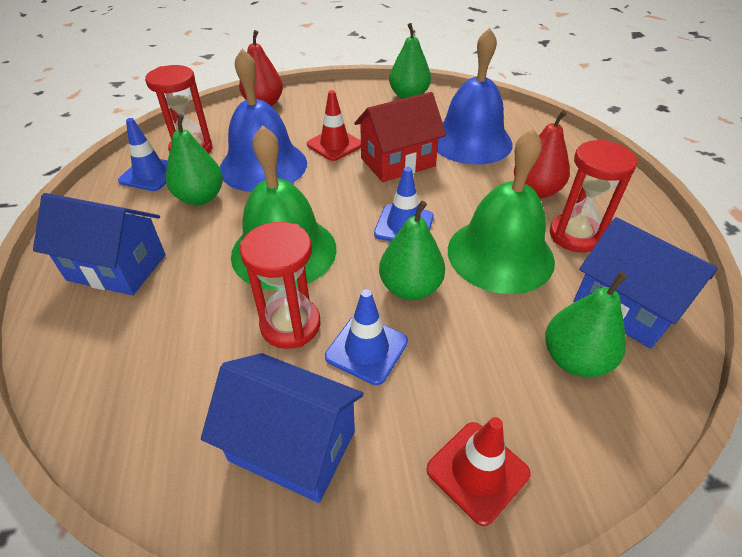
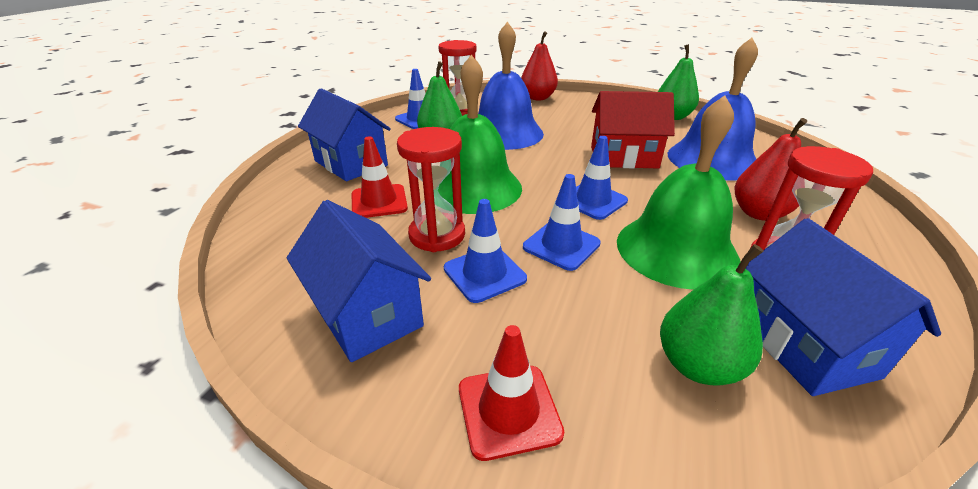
camera: 30 degrees right, 10 degrees down
(334, 145) = (575, 133): red traffic cone -> red traffic cone (379, 201)
(410, 288) = (561, 245): green pear -> blue traffic cone

